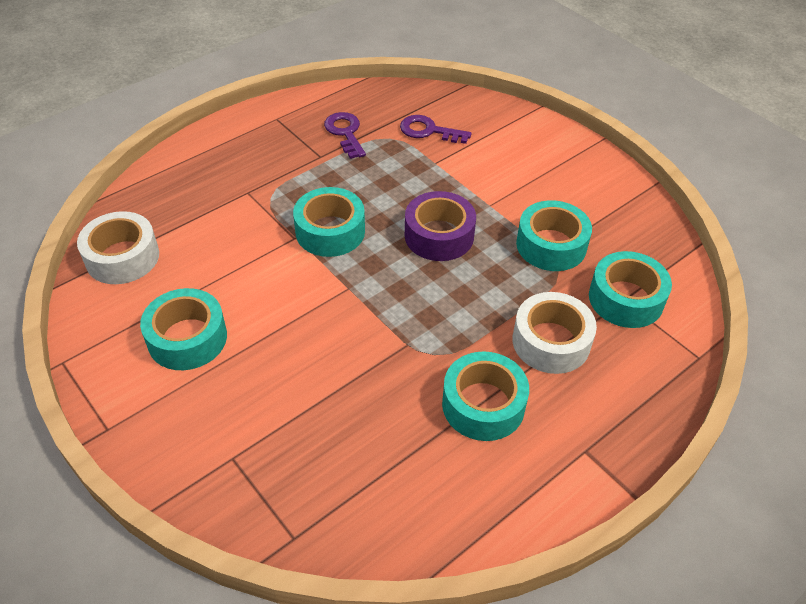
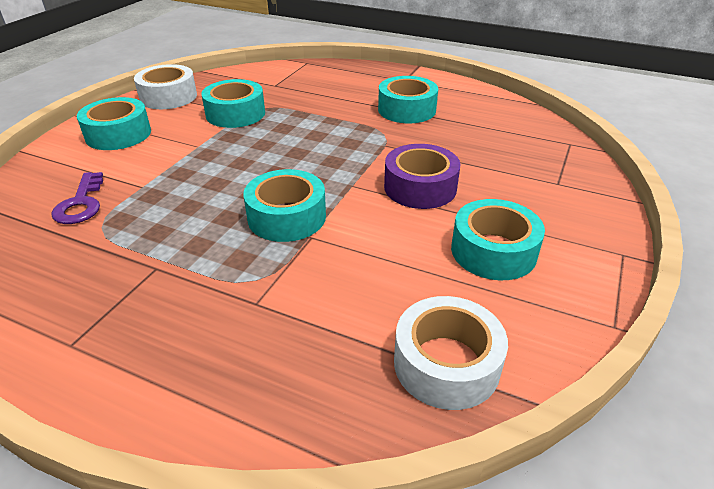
camera: 115 degrees left, 10 degrees down
(345, 133) = (97, 263): purple key -> none
(439, 235) = (254, 159): purple tape -> purple tape (420, 187)
(551, 342) = (333, 99): white tape -> white tape (168, 97)
(626, 299) = (274, 84): turquoise tape -> turquoise tape (118, 134)

